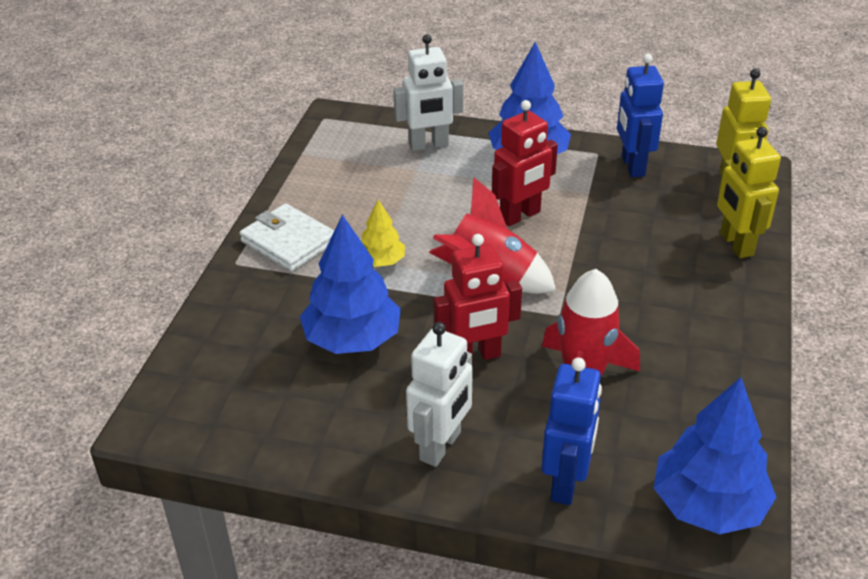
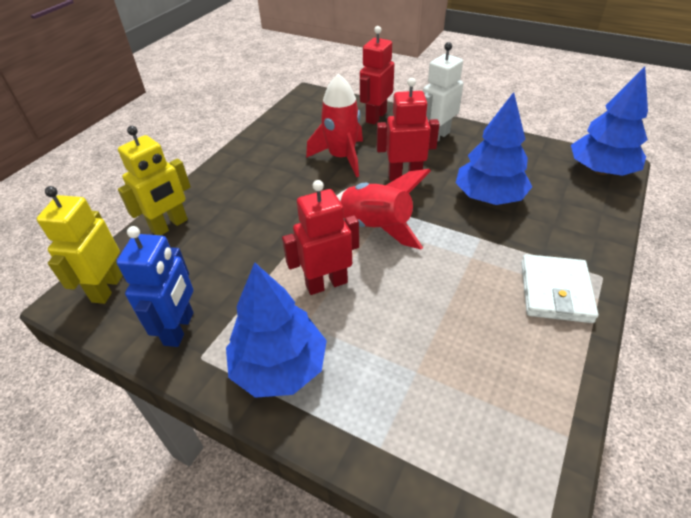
camera: 165 degrees left, 5 degrees up
(288, 242) = (555, 291): white wallet -> white wallet turned 45 degrees clockwise
(381, 261) = (465, 256): yellow tree -> none
(428, 145) = (393, 417): white robot -> none
(566, 483) = (375, 117): blue robot -> red robot
(708, 505) = (313, 103): blue tree -> blue tree (600, 170)
(736, 244) = (170, 226): yellow robot -> yellow robot turned 45 degrees clockwise

